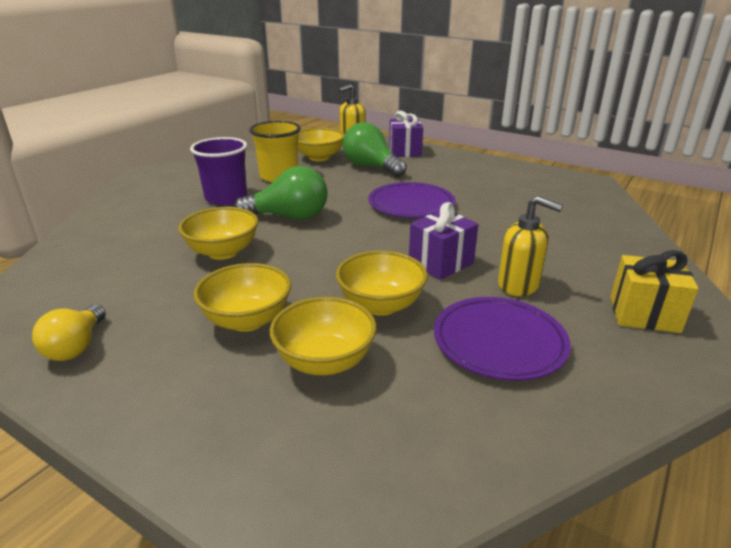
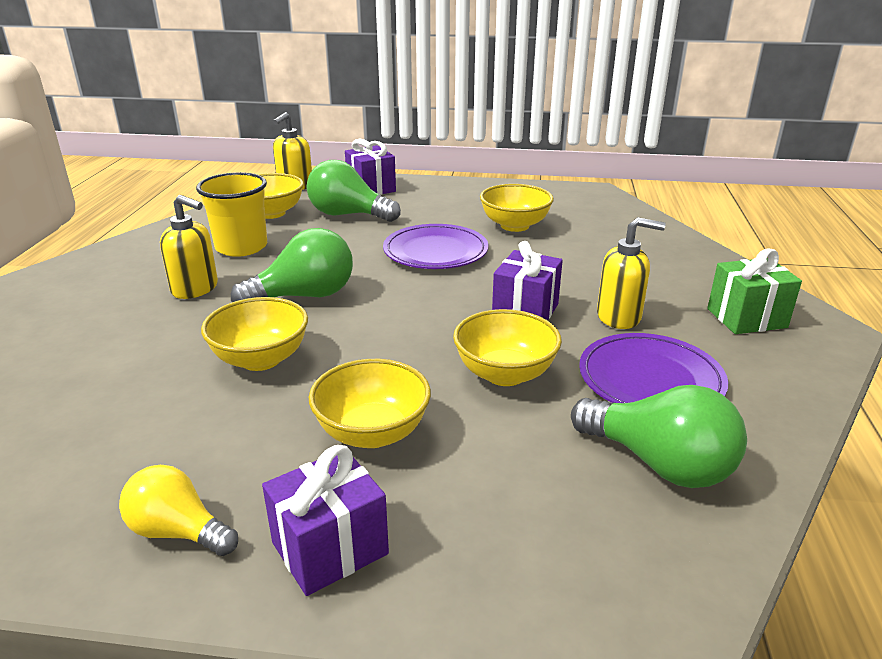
camera: 25 degrees left, 0 degrees up
(76, 346) = (178, 531): yellow light bulb -> yellow light bulb turned 135 degrees clockwise
(148, 388) = (330, 548): none -> purple gift
(226, 198) = (195, 289): purple cup -> yellow soap dispenser
(325, 361) = (502, 451): yellow bowl -> yellow bowl (514, 225)
(443, 411) = (659, 464): none -> green light bulb
(644, 314) = (746, 318): yellow gift -> green gift

